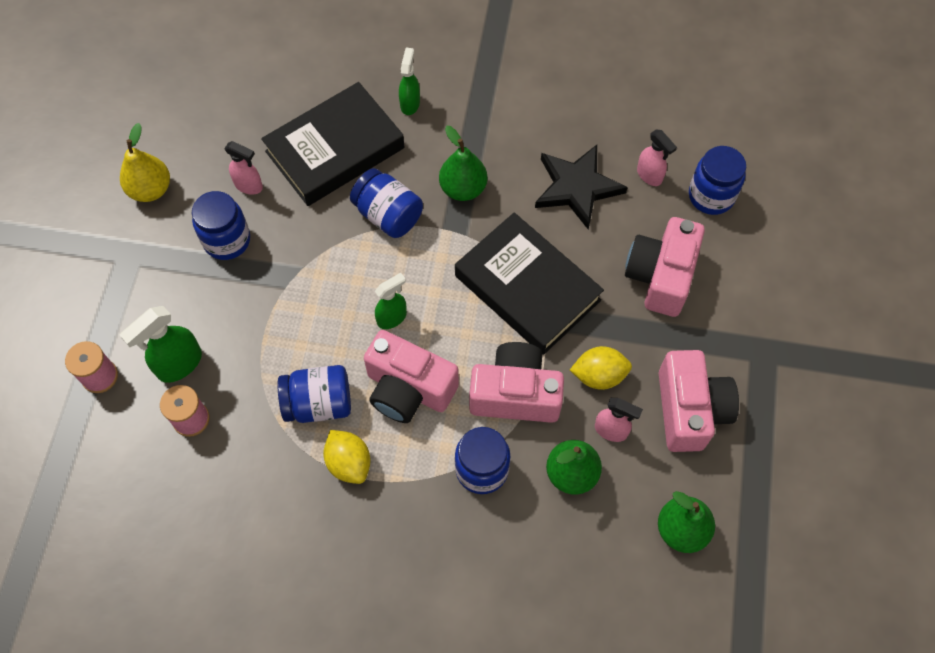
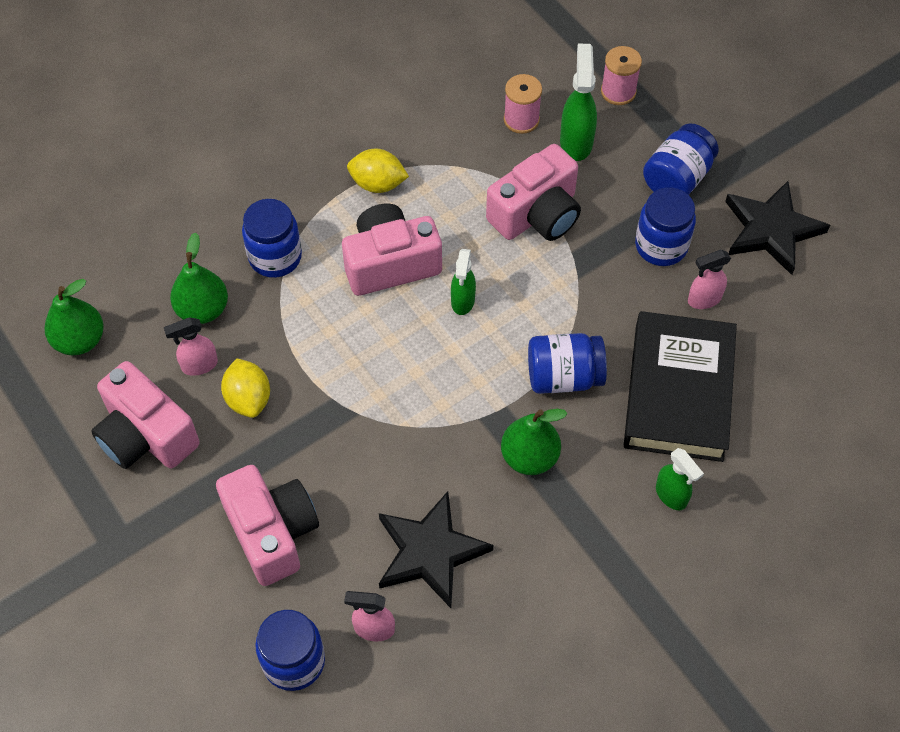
camera: 135 degrees right, 5 degrees down
(151, 189) = (771, 230): yellow pear -> black star
(318, 403) = (445, 200): blue jar -> blue jar (677, 178)
(515, 394) = (303, 328): pink camera -> pink camera (536, 214)
(527, 288) = (379, 419): black book -> none
(599, 375) = (248, 399): yellow lemon -> yellow lemon turned 60 degrees counterclockwise

